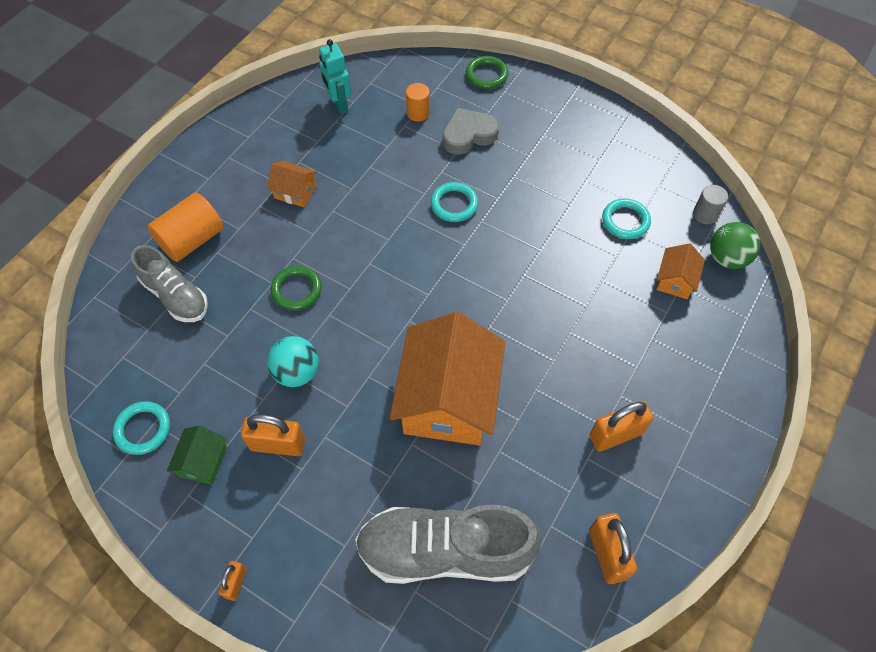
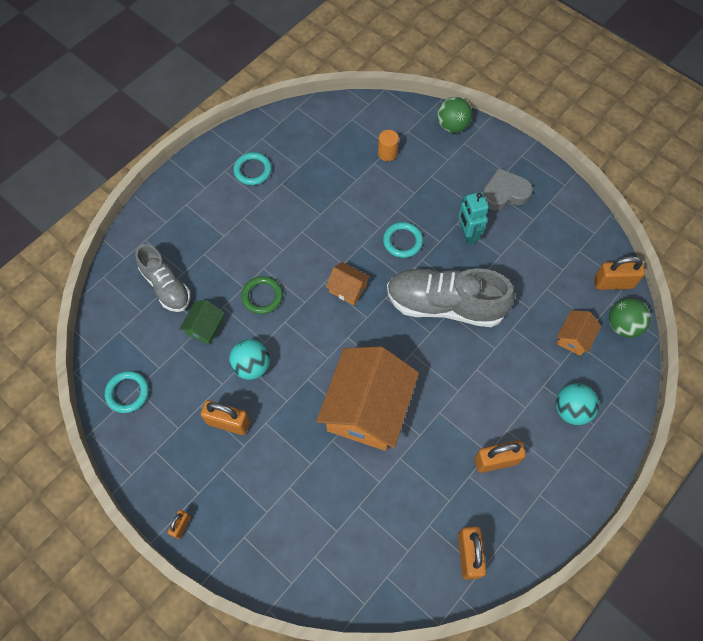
camera: 10 degrees right, 5 degrees up
(192, 240) = (185, 240): orange cylinder -> none
(203, 462) = (169, 426): green house -> green house (205, 327)
(295, 192) = (274, 210): orange house -> orange house (348, 289)
(339, 105) = (322, 136): turquoise robot -> turquoise robot (467, 234)
(445, 551) = (343, 529): grey shoe -> grey shoe (445, 305)
(468, 135) = (426, 180): grey heart -> grey heart (504, 193)
(486, 75) = (452, 126): green ring -> green ball
(625, 221) = (543, 278): turquoise ring -> turquoise ring (252, 170)
(691, 361) = (571, 410): none -> turquoise ball
(705, 214) = (613, 283): grey cylinder -> orange padlock

